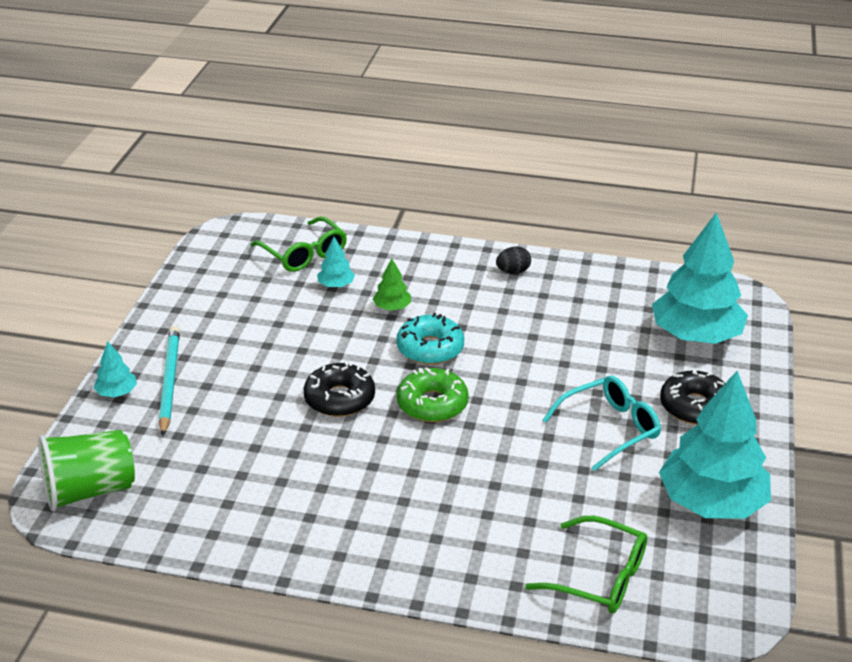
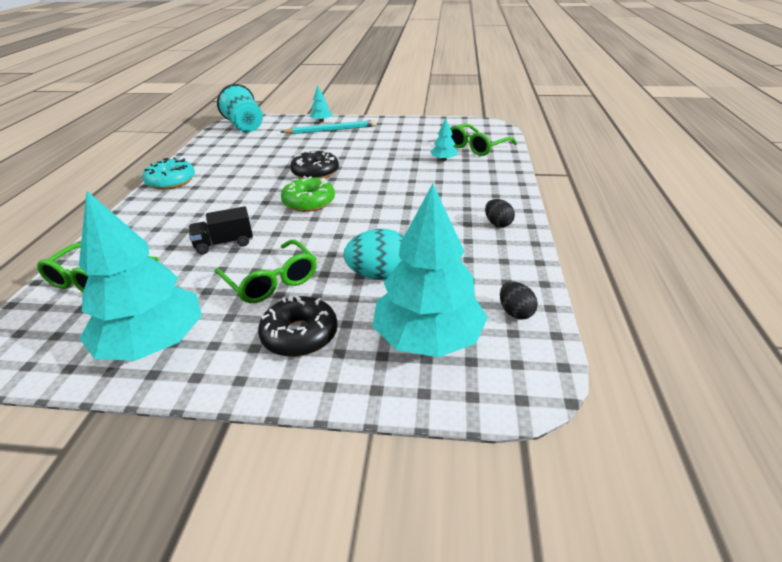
camera: 85 degrees right, 0 degrees up
(90, 490) = (245, 126): green cup -> turquoise cup
(392, 307) = (423, 179): green tree -> none
(430, 348) = (375, 196): turquoise donut -> turquoise donut (171, 181)
(528, 472) = (224, 244): none -> black truck
(602, 355) = (379, 275): none -> turquoise egg
(610, 428) = (271, 281): turquoise glasses -> green glasses
(660, 287) = (515, 312): none -> black egg

